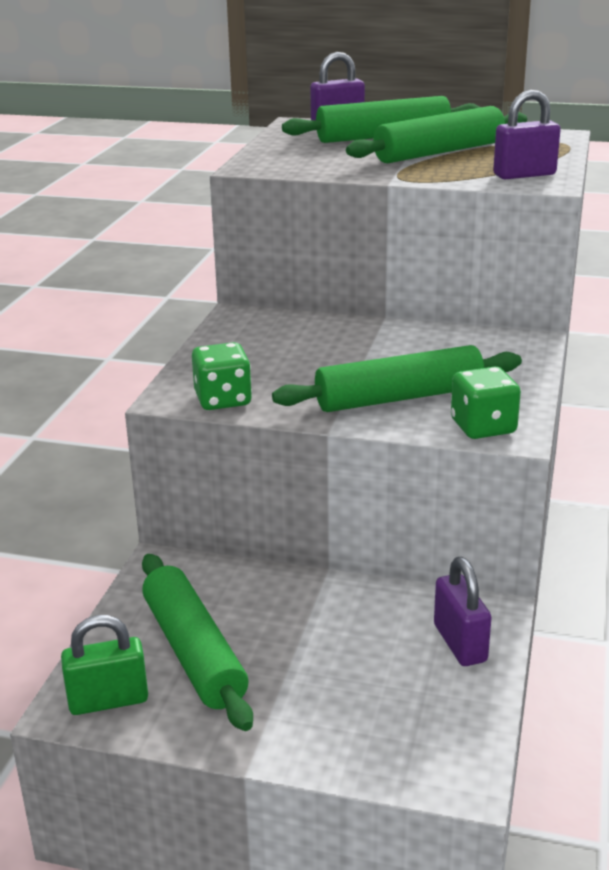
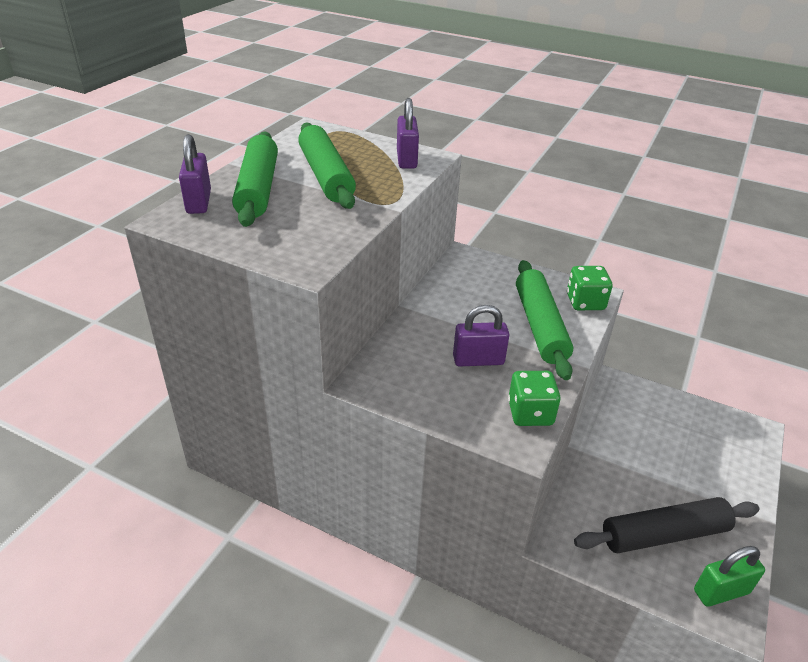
camera: 80 degrees left, 10 degrees up
(108, 700) = (721, 592): green padlock -> green padlock turned 75 degrees clockwise
(193, 652) = (664, 534): green rolling pin -> black rolling pin
(459, 643) = (647, 404): purple padlock -> purple padlock (478, 360)

